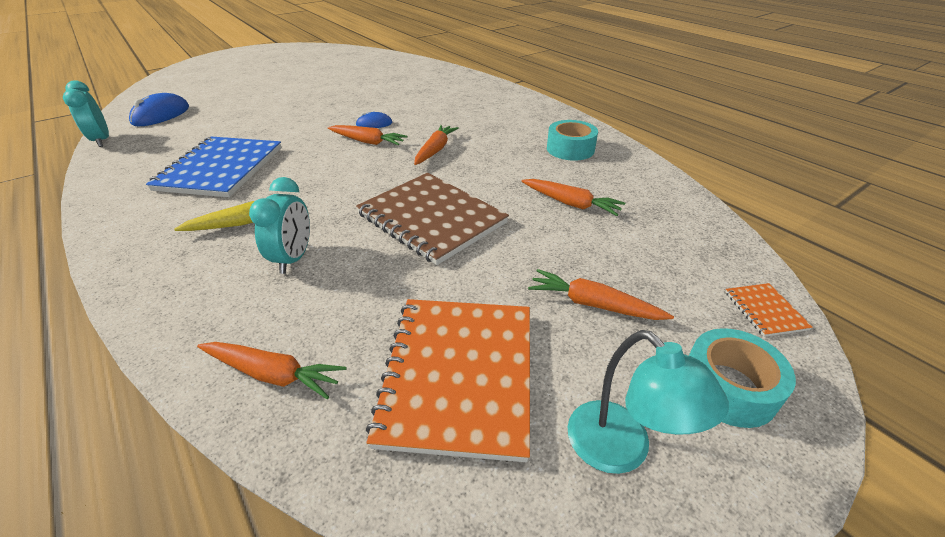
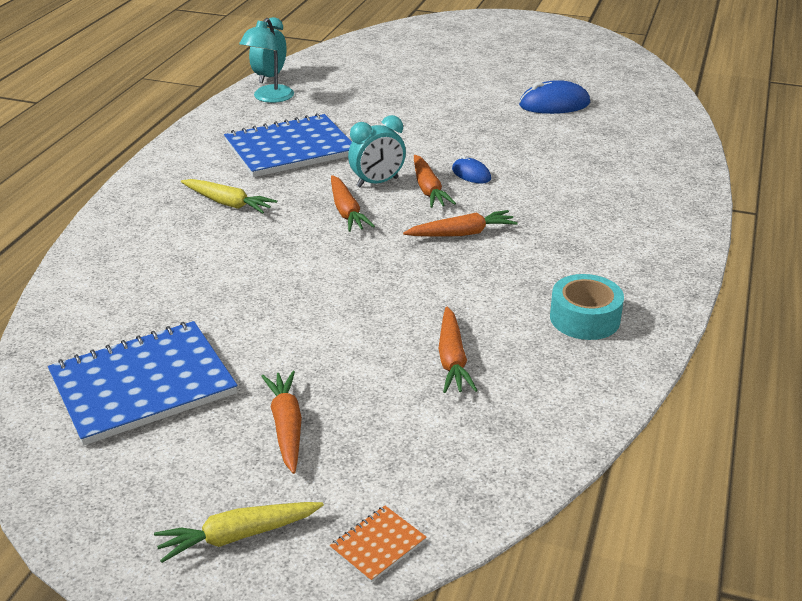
camera: 55 degrees right, 5 degrees down
(161, 115) = (341, 71): blue mouse -> blue mouse (554, 104)
(273, 374) = (84, 306): orange carrot -> orange carrot (347, 211)
(294, 258) = (206, 249): turquoise clock -> turquoise clock (377, 182)
(431, 219) = (329, 287): brown notebook -> none
(458, 374) = (143, 384): orange notebook -> blue notebook
(620, 450) = (124, 489): turquoise lamp -> turquoise lamp (269, 98)
(728, 387) = (237, 536): turquoise tape -> yellow carrot

